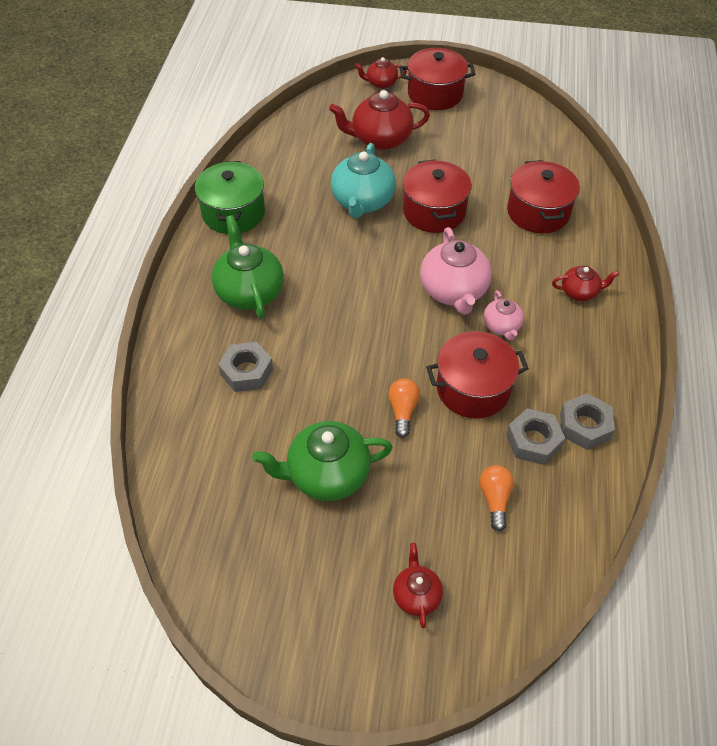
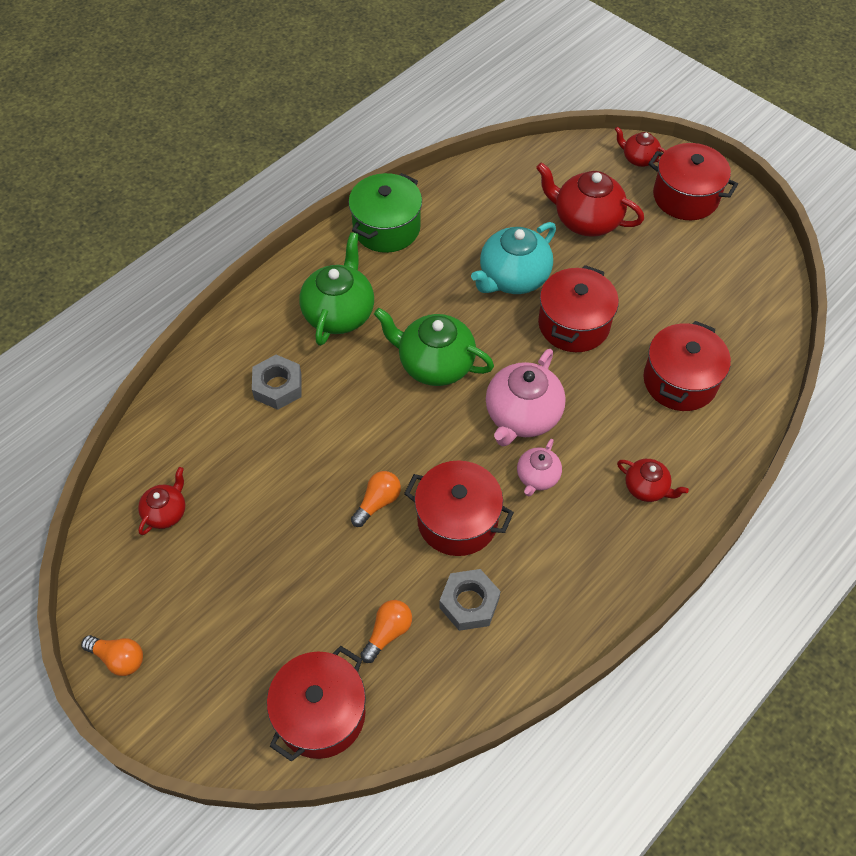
camera: 35 degrees right, 5 degrees up
(296, 664) = (118, 658): none -> orange light bulb
(326, 475) = (267, 519): green teapot -> green teapot (434, 364)
(416, 595) = (252, 669): red teapot -> red teapot (166, 512)
(499, 592) = (321, 714): none -> red pot
(584, 426) = (530, 620): grey nut -> none

